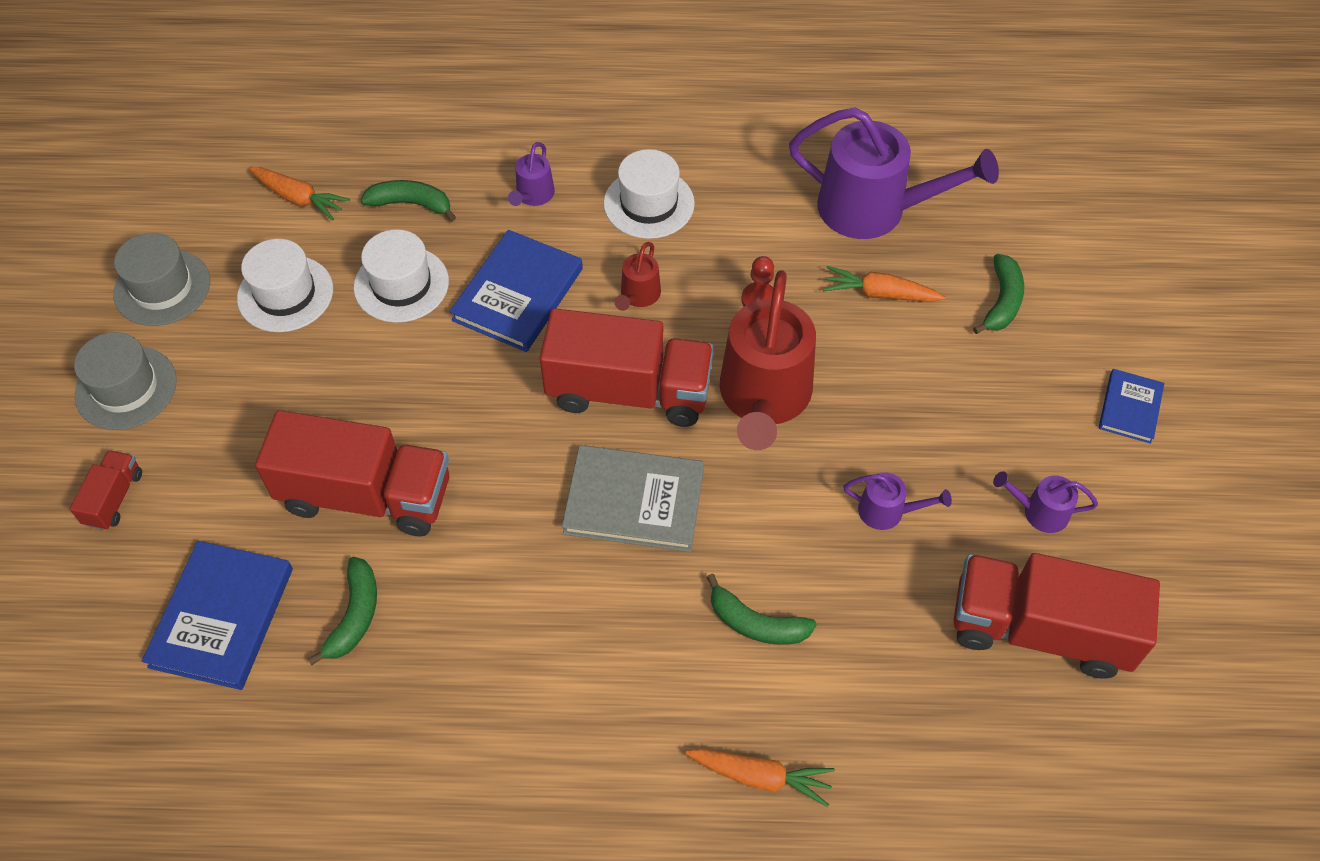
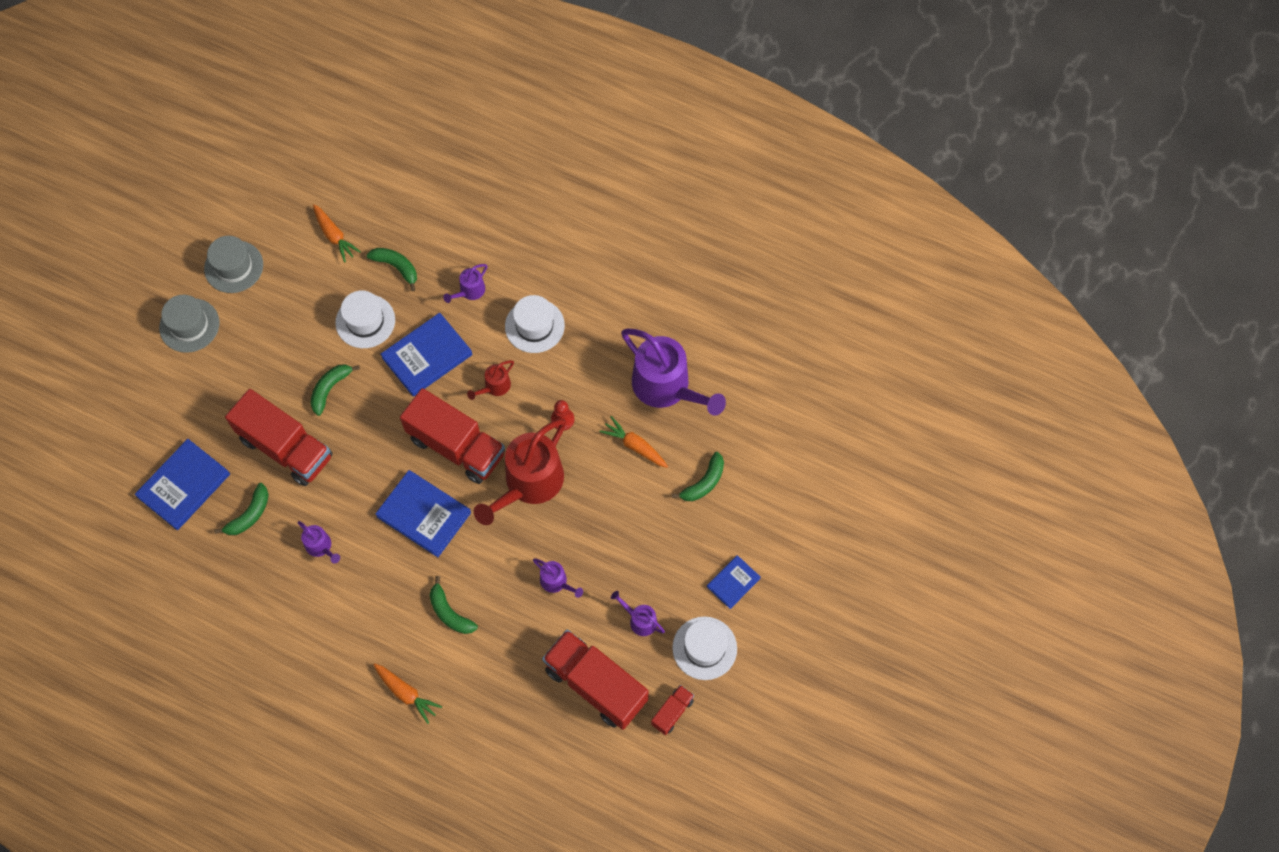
camera: 25 degrees right, 10 degrees up
(114, 498) = (157, 392): red truck -> red truck (672, 712)
(285, 294) = (298, 300): white hat -> white hat (704, 648)
(394, 389) = (330, 389): none -> green banana
(497, 614) = (321, 547): none -> purple watering can
(634, 501) = (424, 515): grey book -> blue book

